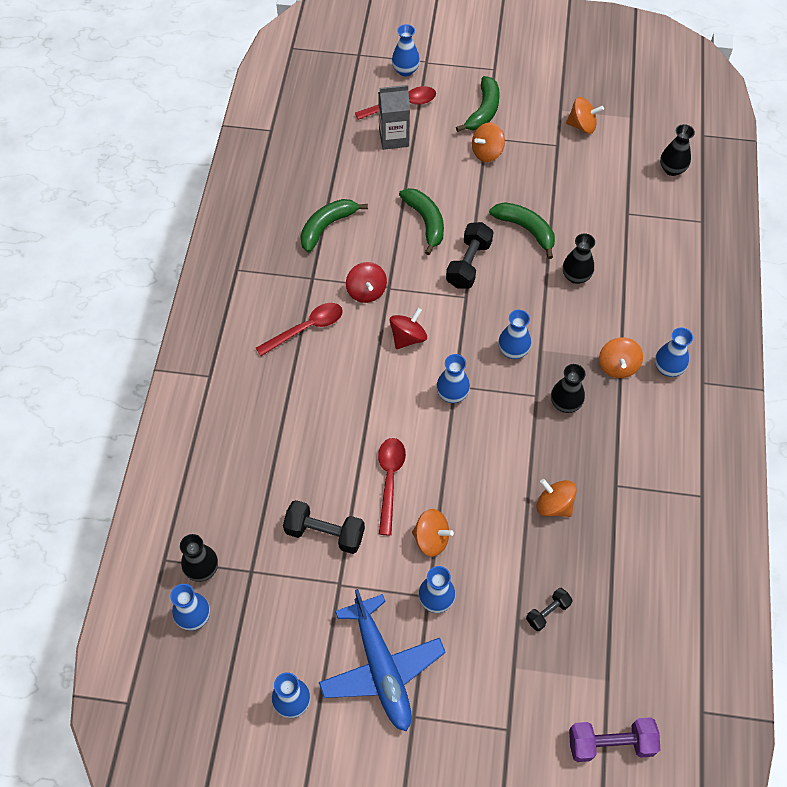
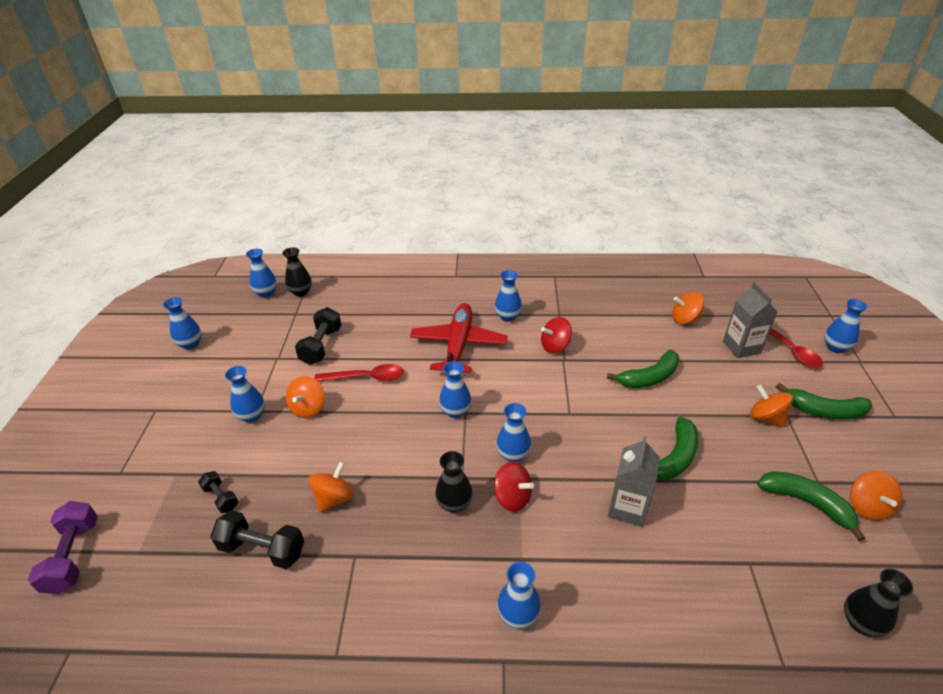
camera: 85 degrees right, 20 degrees down
(306, 328) = (508, 316): red spoon -> blue vase
(327, 227) = (616, 317): green banana -> green banana (806, 503)
(349, 383) = (458, 345): none -> red plane
(381, 669) = (201, 388): blue plane -> none
(408, 337) = (512, 376): red spinning top -> red spinning top (512, 498)
(468, 264) = (610, 412): black dumbbell -> black dumbbell (262, 549)
(576, 276) = (627, 508): black vase -> grey carton
(617, 366) = (511, 555): orange spinning top -> orange spinning top (685, 319)

